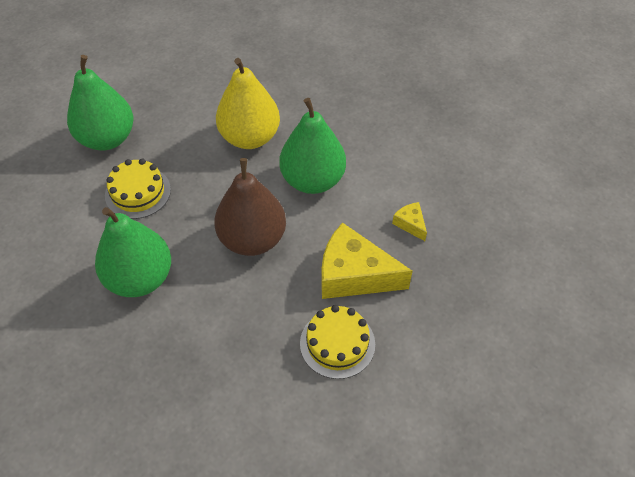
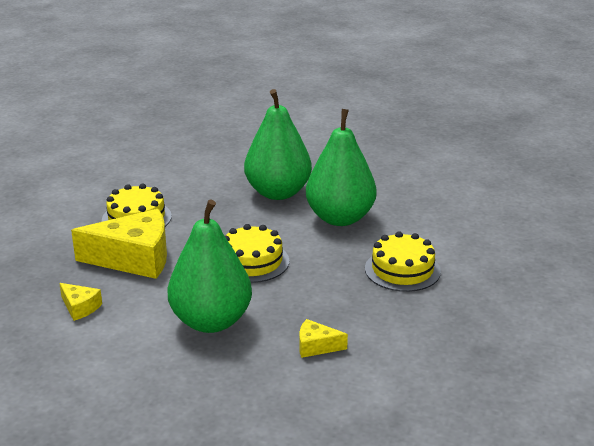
camera: 160 degrees right, 25 degrees down
(107, 139) = (488, 306): green pear -> green pear (278, 192)
(250, 137) = (316, 346): yellow pear -> yellow cheese
(252, 239) = (252, 261): brown pear -> yellow cake

